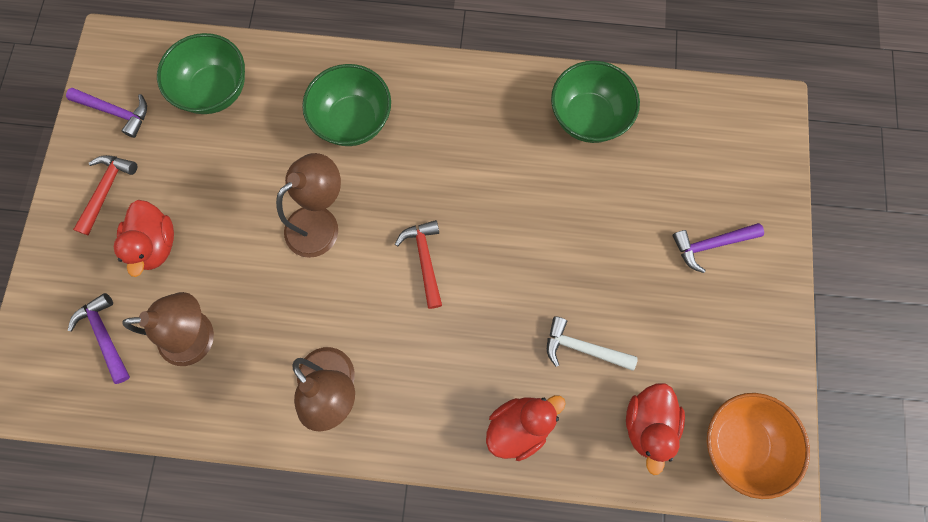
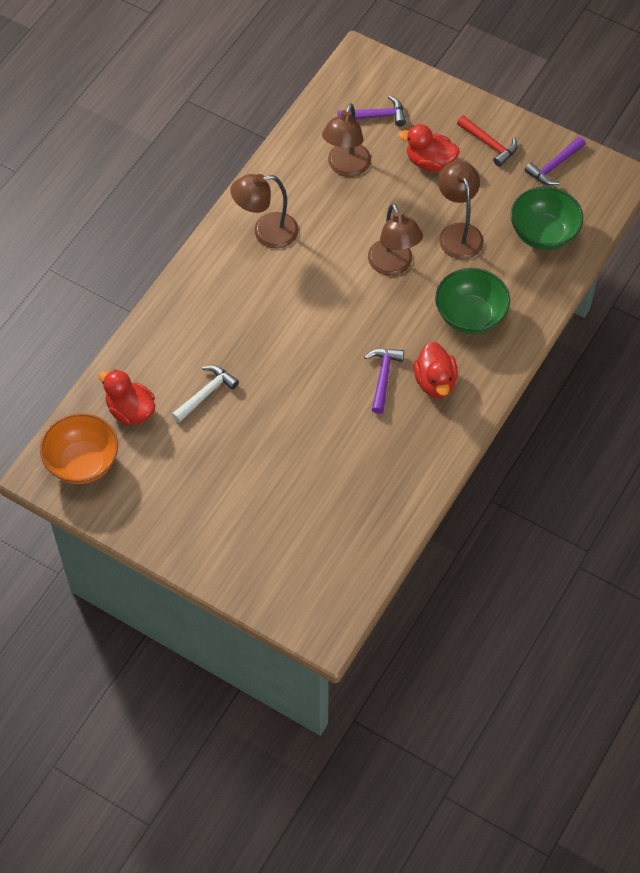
camera: 115 degrees right, 15 degrees down
(248, 174) = (458, 233): none -> brown lamp
(425, 260) = (328, 320): red hammer -> none
(519, 425) = (176, 331): red duck -> red duck (435, 382)
(588, 117) = (389, 483): green bowl -> none
(710, 244) = (234, 519): purple hammer -> purple hammer (383, 377)

